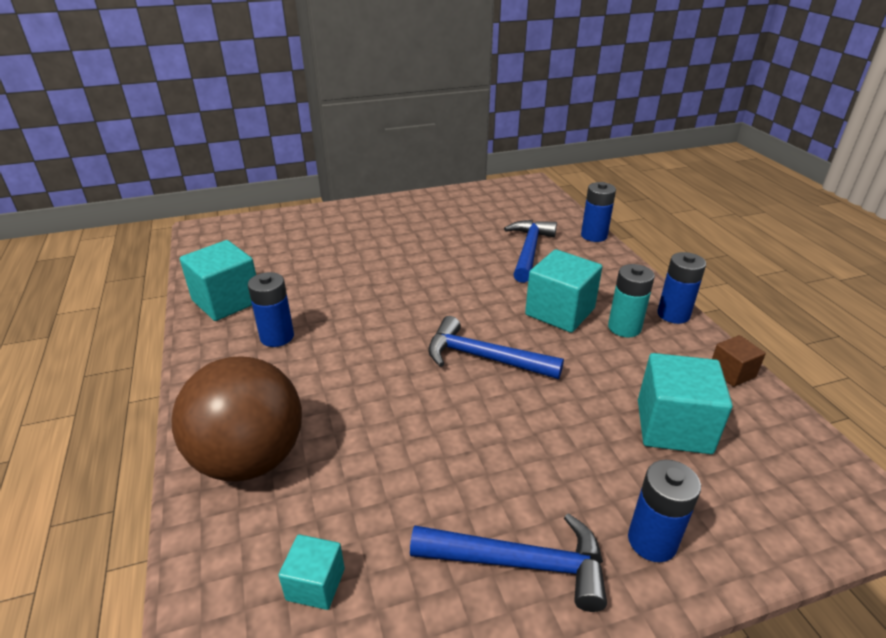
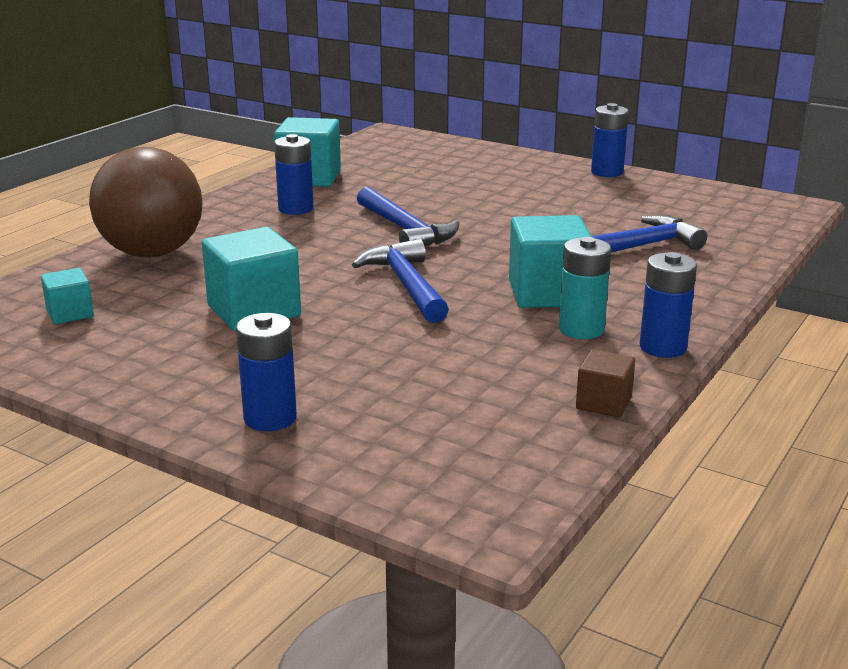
camera: 50 degrees right, 10 degrees down
(521, 563) = (175, 373): blue hammer -> blue hammer (406, 230)
(594, 236) = (747, 267): blue battery -> blue battery (607, 172)
(673, 426) = (449, 393): turquoise cube -> turquoise cube (254, 311)

